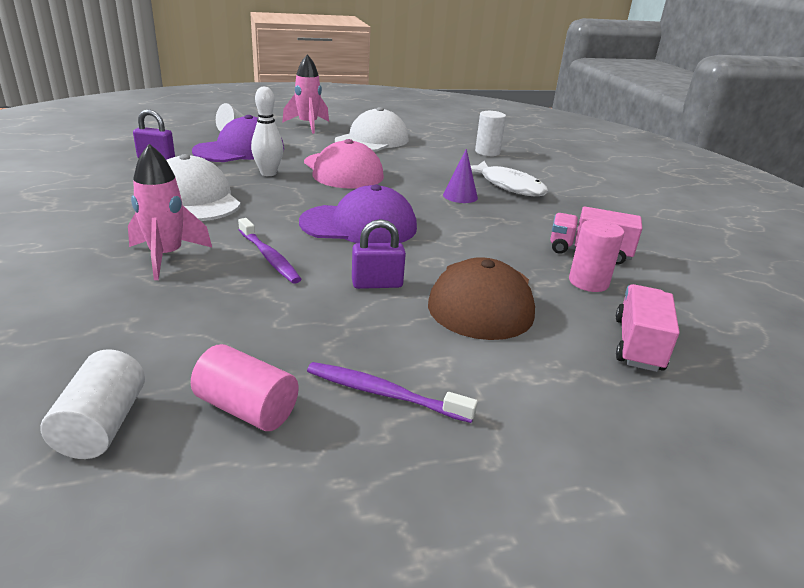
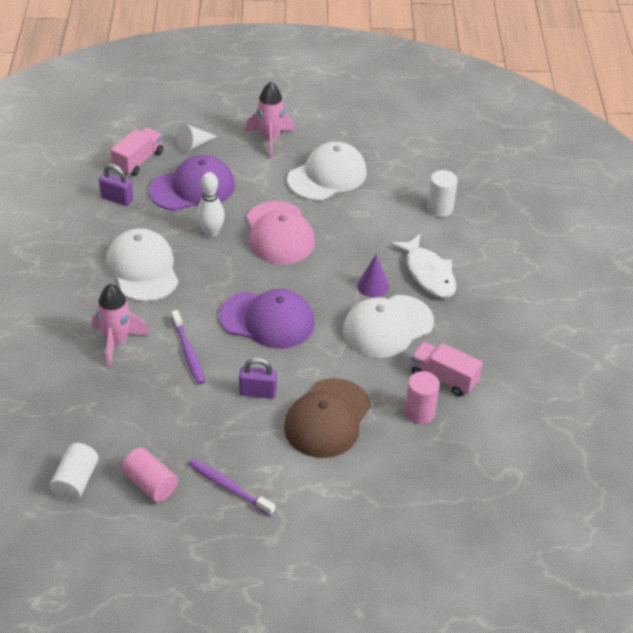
camera: 15 degrees right, 15 degrees up
(496, 221) = (387, 326): none -> white cap
(638, 344) = (414, 477): pink truck -> pink truck (138, 161)

